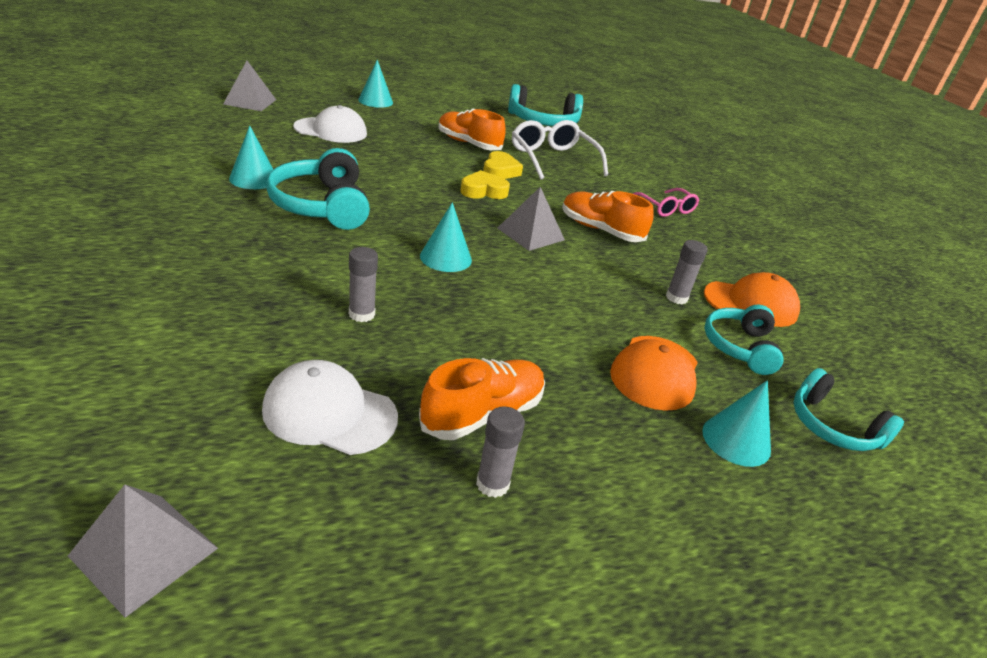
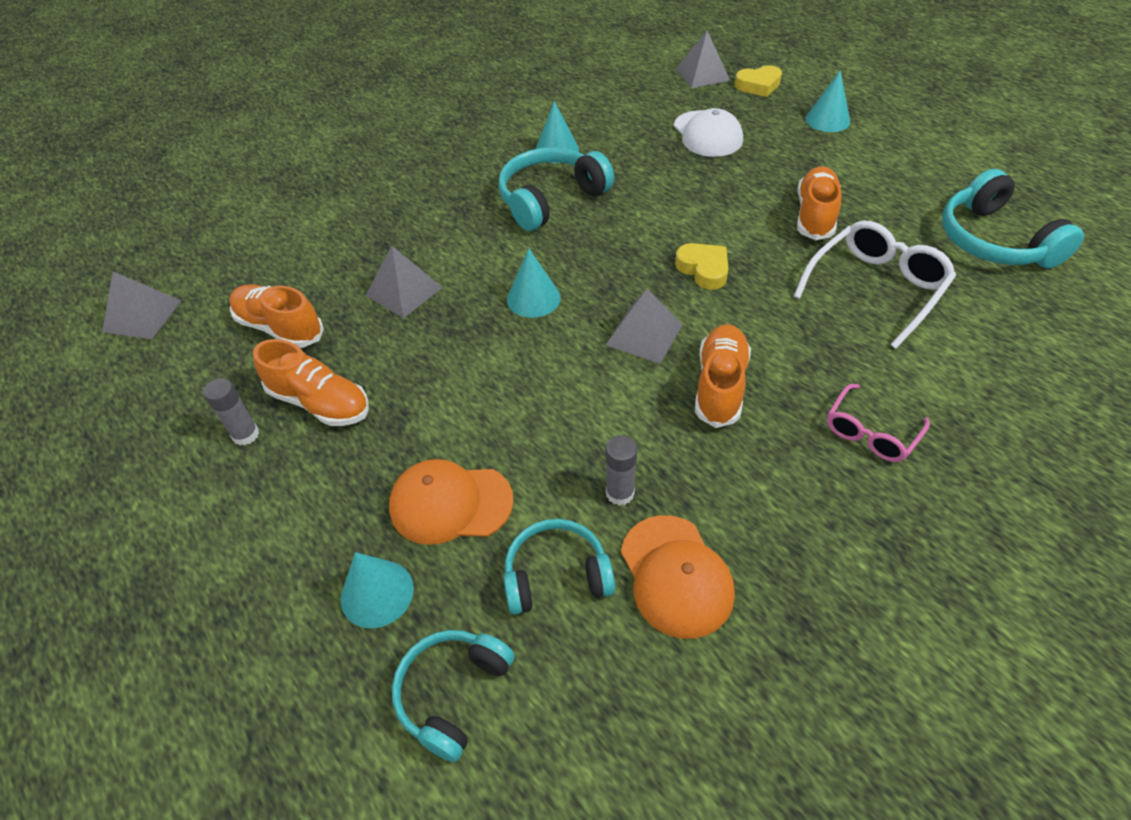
camera: 75 degrees right, 15 degrees up
(329, 413) = (280, 328): white cap -> orange shoe
(361, 314) = (404, 291): grey glue stick -> grey pyramid
(500, 171) = (774, 262): yellow heart -> yellow heart (758, 85)

